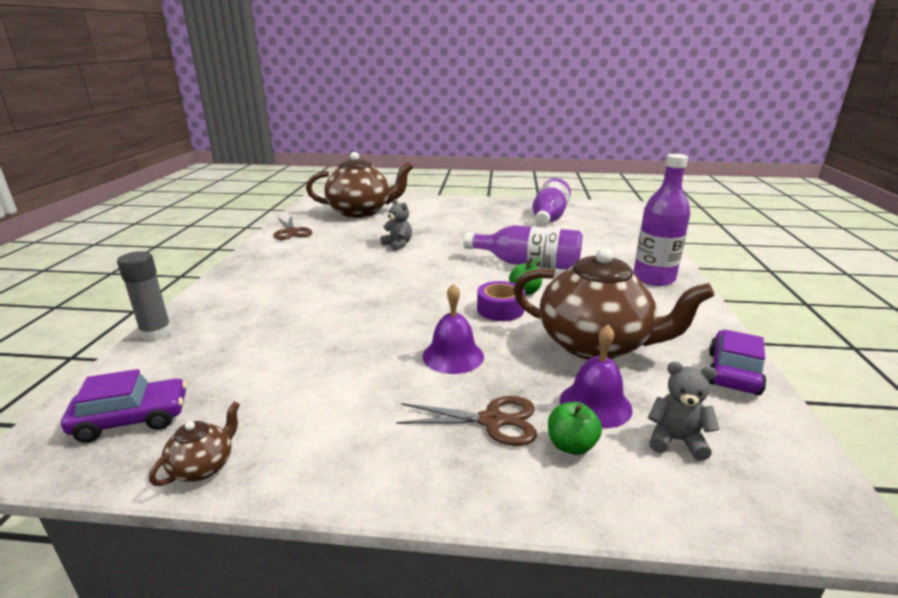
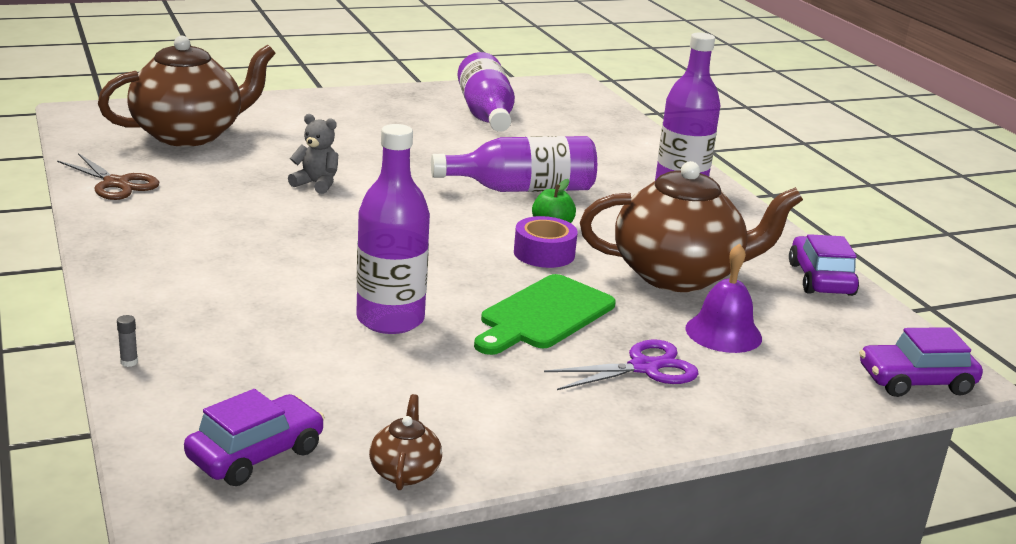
camera: 30 degrees left, 0 degrees up
(156, 333) = (129, 362): grey glue stick -> grey glue stick, size x0.40
(341, 337) = (390, 319): none -> purple bottle
(453, 356) = (543, 315): purple bell -> green cutting board
(492, 421) = (644, 367): brown scissors -> purple scissors
(571, 445) = (730, 372): green apple -> none
(676, 440) = (811, 348): grey teddy bear -> none
(781, 512) = (915, 381): none -> purple car

